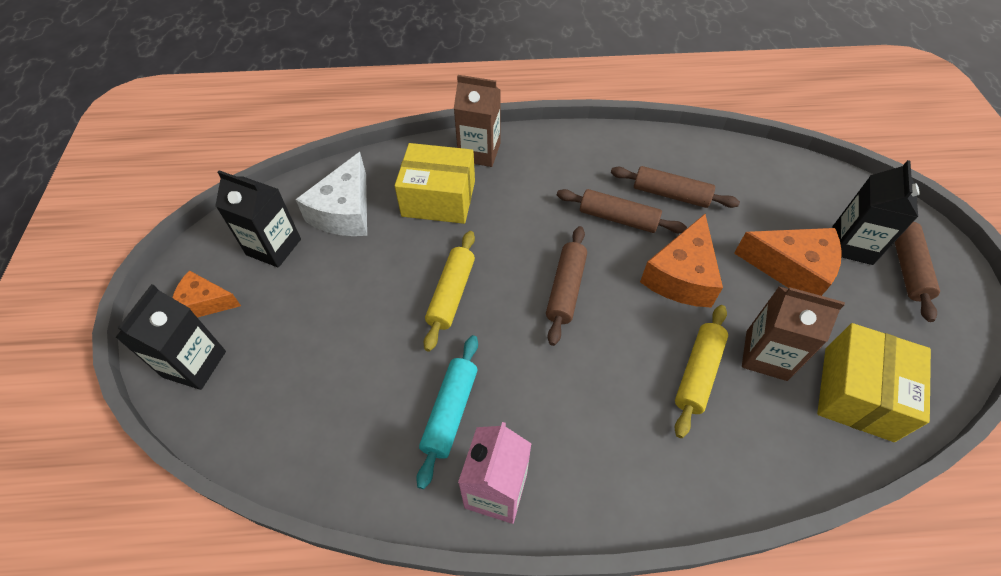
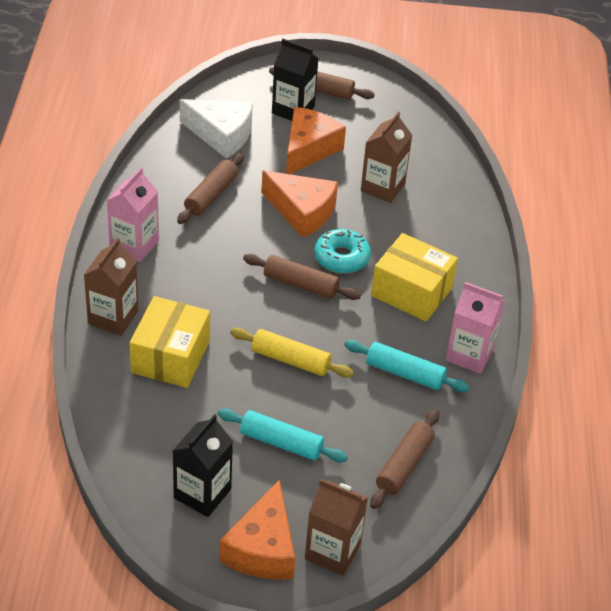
camera: 85 degrees left, 10 degrees down
(195, 364) = (332, 551): black carton -> brown carton
(205, 303) = (262, 548): orange cheese -> orange cheese, size x1.60
(337, 301) = (281, 442): none -> turquoise rolling pin
(345, 211) = (168, 433): white cheese -> white cheese (221, 135)
(575, 150) = (134, 245): none -> pink carton
(618, 218) = (230, 235): brown rolling pin -> brown rolling pin (404, 465)
(622, 324) = (341, 258): none -> turquoise donut
(698, 373) = (392, 226): yellow rolling pin -> none
(858, 393) = (419, 153): yellow box -> yellow box (411, 292)

